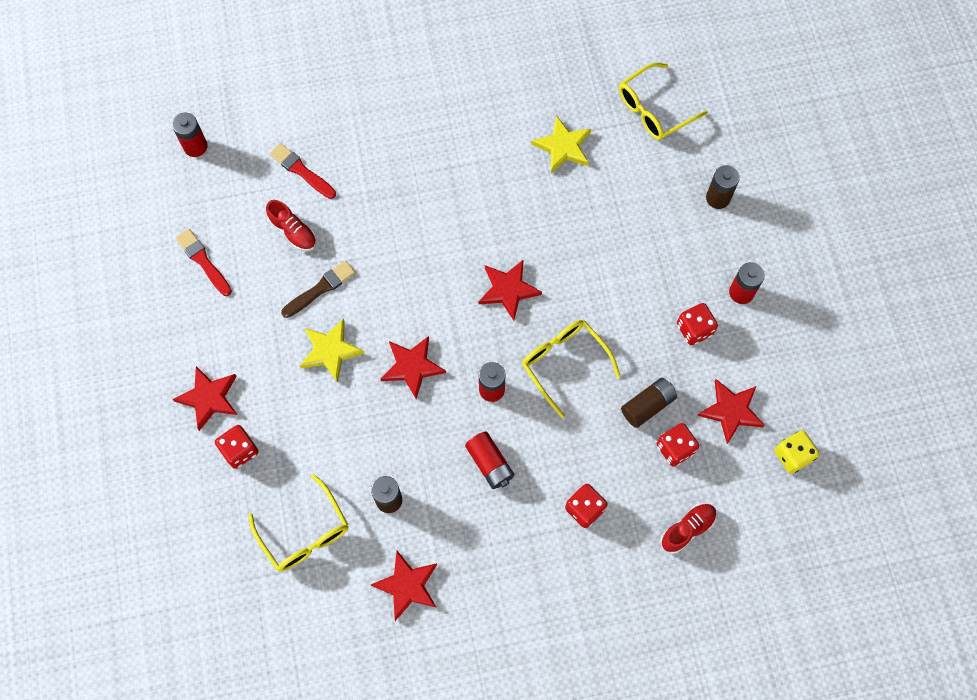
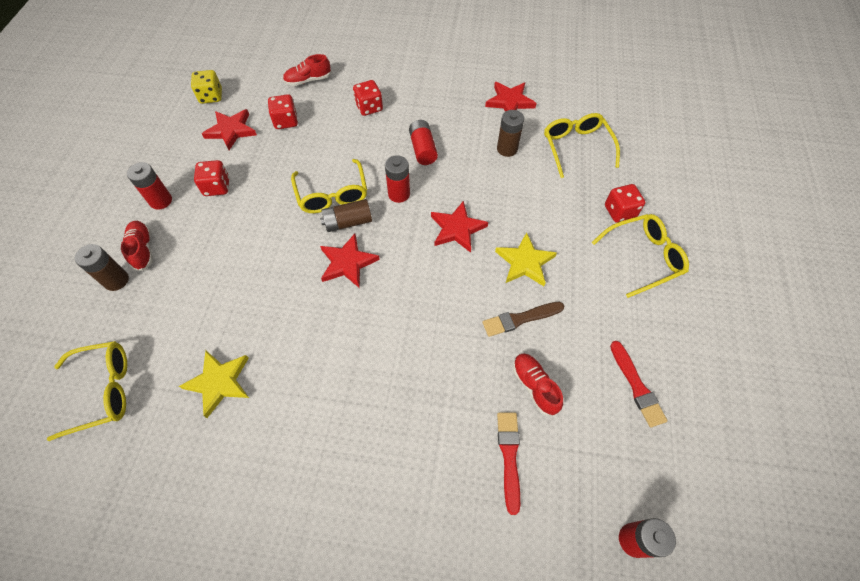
camera: 160 degrees left, 10 degrees down
(209, 398) = (642, 258): red star -> yellow glasses
(301, 171) = (509, 456): red brush -> red brush turned 150 degrees counterclockwise
(647, 405) = (287, 150): brown battery -> brown battery (348, 222)
(717, 235) = (143, 249): none -> red shoe

